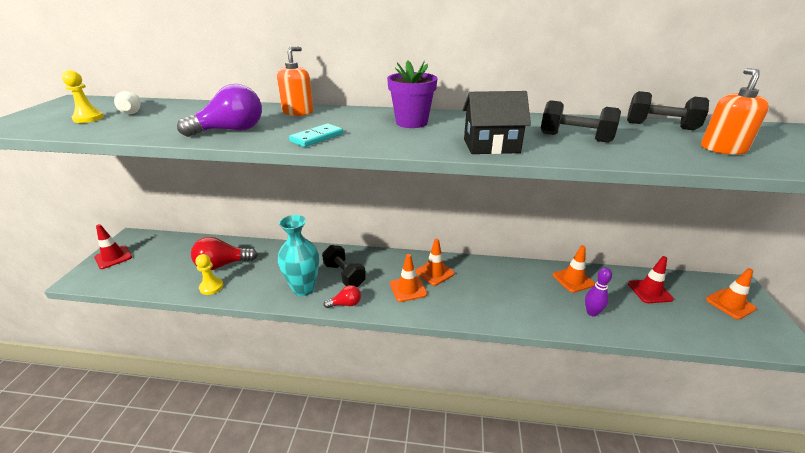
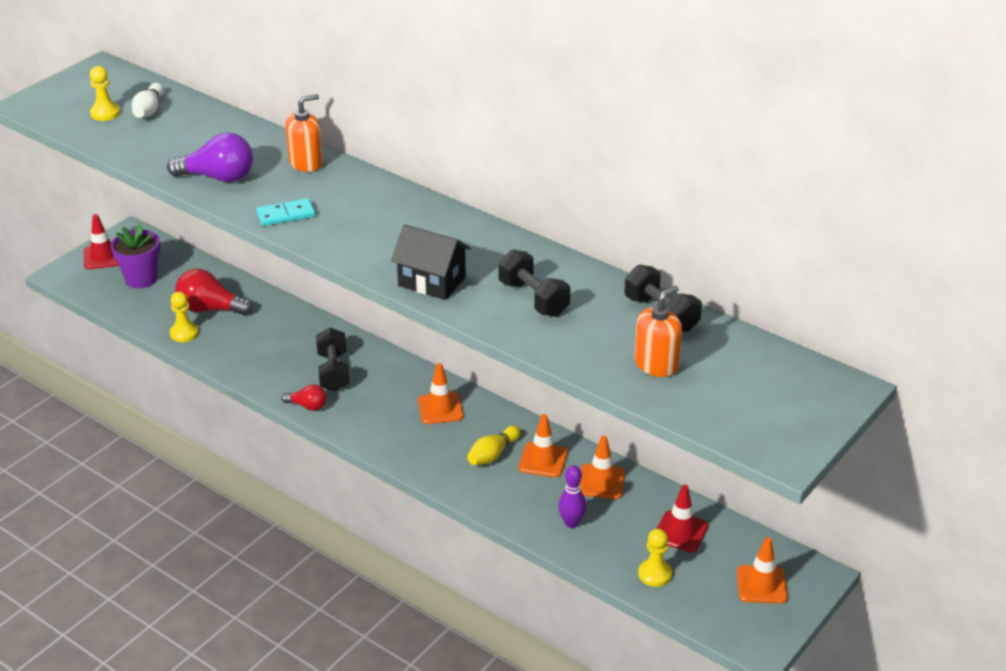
camera: 30 degrees right, 5 degrees up
(303, 289) = (277, 371): turquoise vase -> none
(408, 289) = (390, 415): orange traffic cone -> orange traffic cone (543, 460)
(411, 122) = (401, 219): purple flower pot -> purple flower pot (141, 279)
(496, 288) = (492, 454): none -> yellow bowling pin
(677, 324) = (655, 574): none -> yellow pawn

